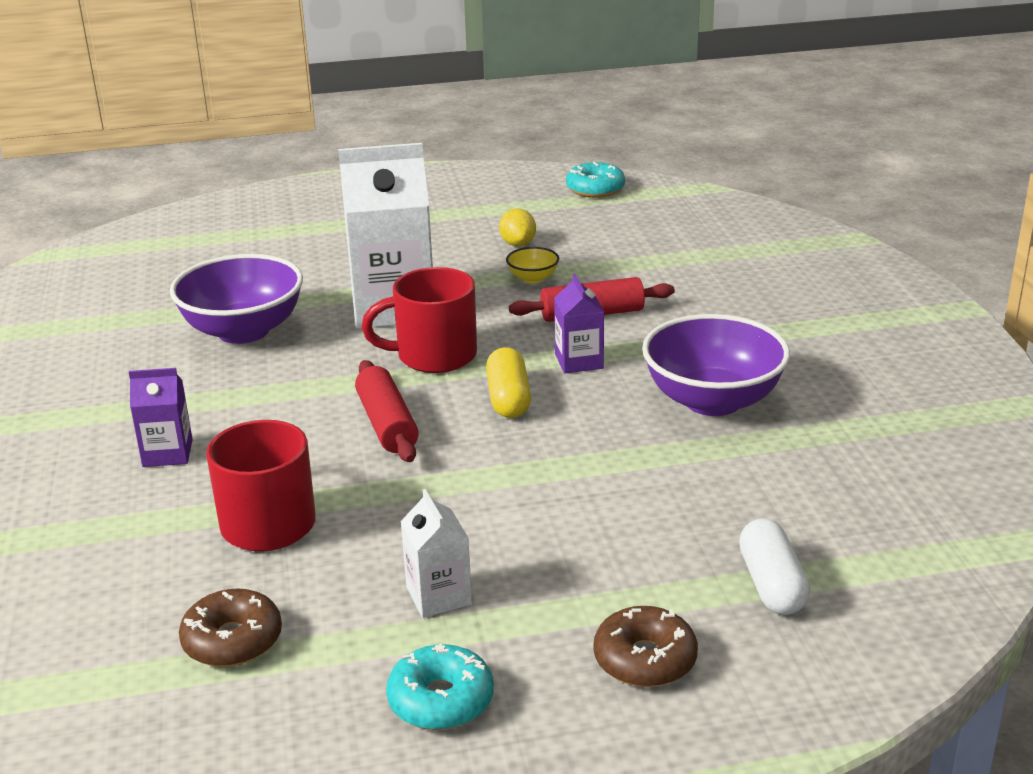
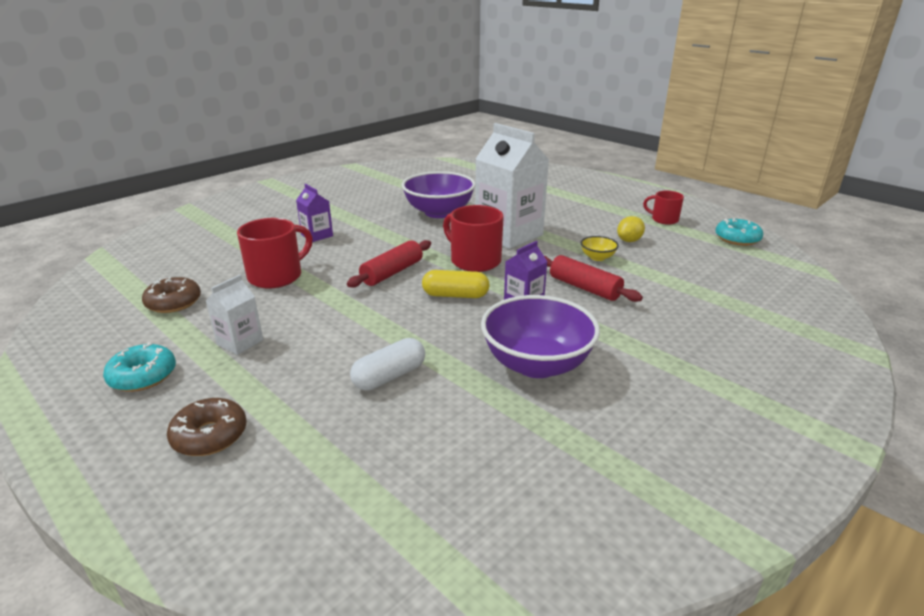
camera: 55 degrees right, 0 degrees up
(494, 203) = (663, 219): none -> red mug
(509, 399) = (455, 295): yellow capsule -> yellow capsule turned 45 degrees clockwise
(772, 584) = (326, 465): white capsule -> white capsule (389, 376)

